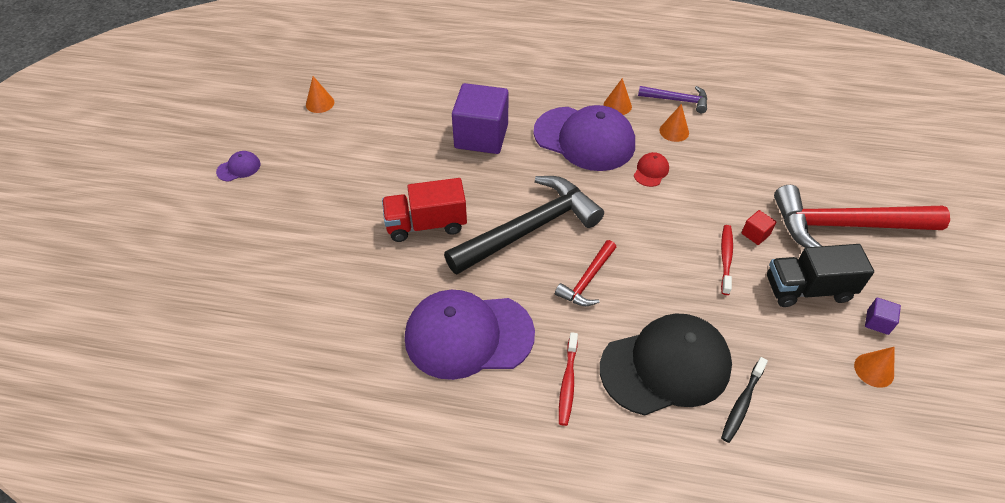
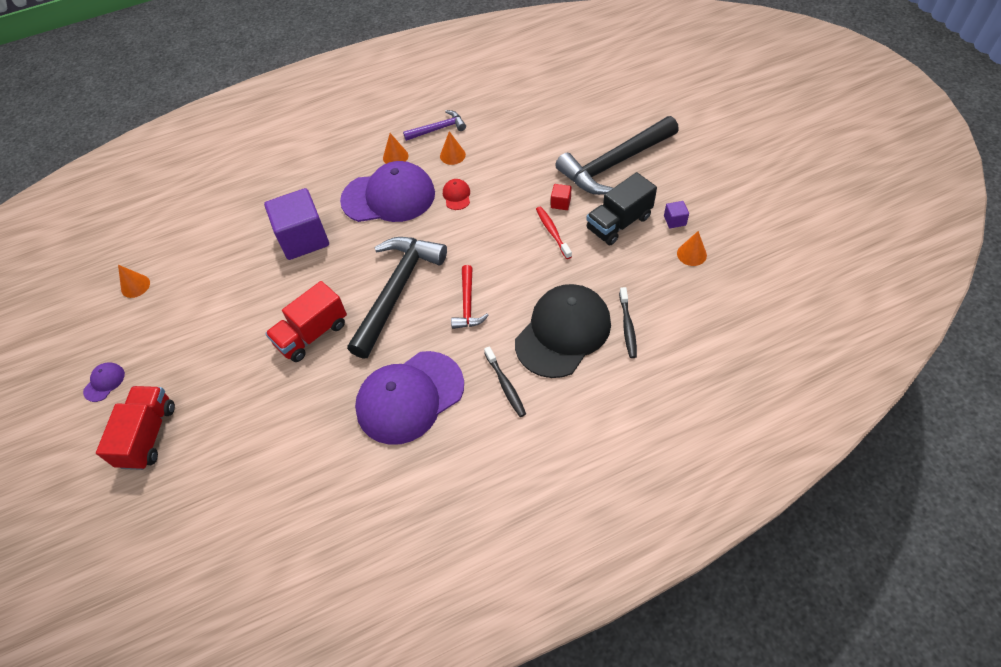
camera: 30 degrees left, 5 degrees up
(236, 231) = (148, 435): none -> red truck
(567, 383) = (505, 385): red toothbrush -> black toothbrush
(844, 225) = (614, 164): red hammer -> black hammer

